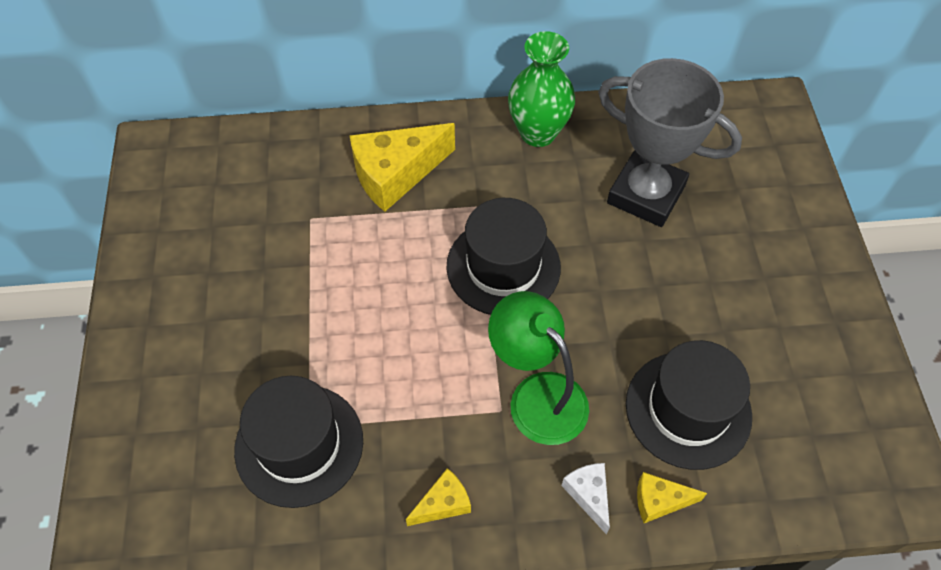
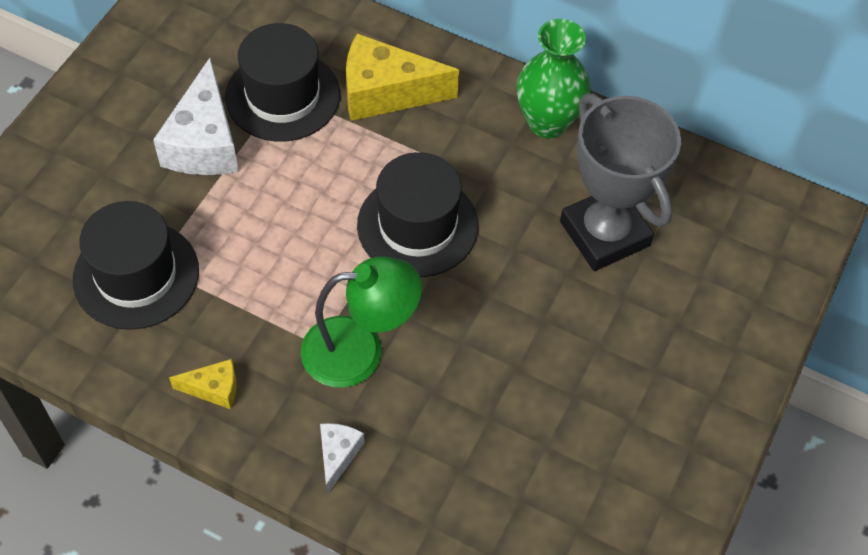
camera: 30 degrees right, 0 degrees up
(274, 295) = (204, 142): none -> white cheese
(537, 395) = (359, 350): green lamp -> green lamp turned 90 degrees clockwise
(659, 501) = (394, 497): yellow cheese -> none
(688, 409) = (482, 440): black hat -> black hat (283, 96)

